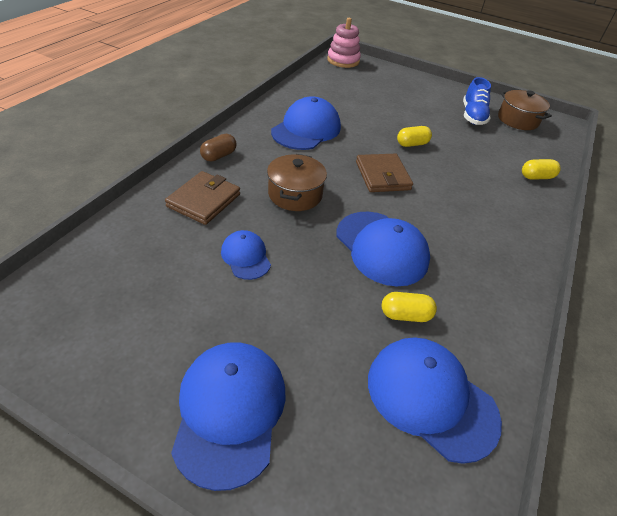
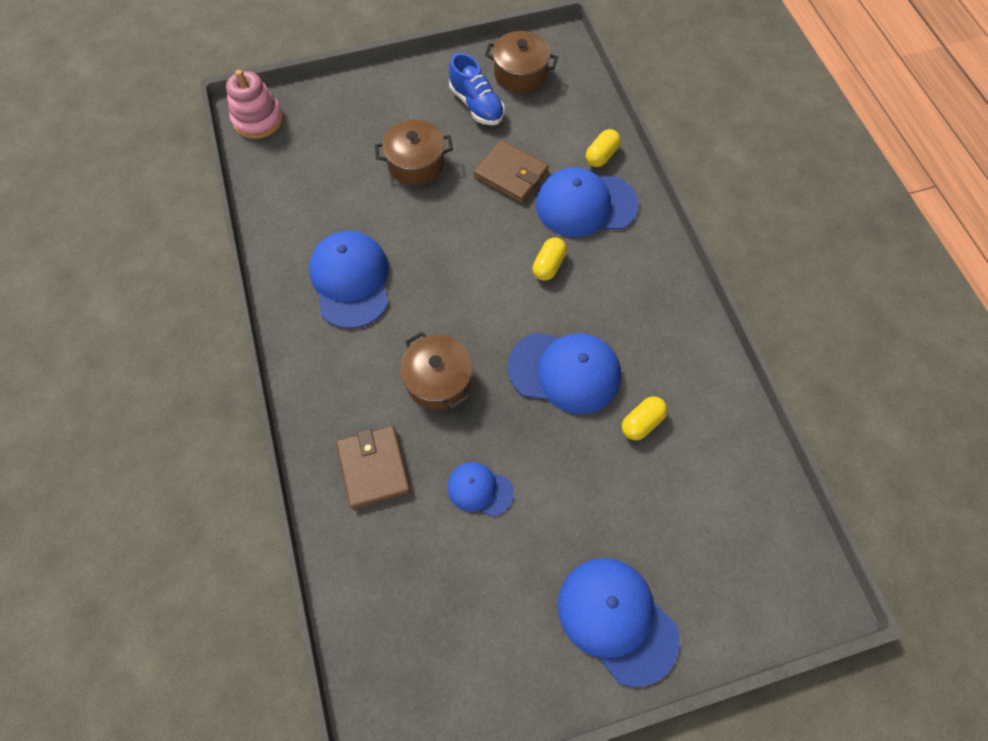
camera: 40 degrees left, 20 degrees up
(219, 156) = (316, 401): brown capsule -> none
(382, 176) = (483, 280): brown wallet -> brown wallet (511, 174)
(405, 114) = (416, 163): none -> brown pot
(412, 144) = (464, 207): yellow capsule -> yellow capsule (548, 265)
(431, 398) = (716, 476): blue cap -> blue cap (585, 205)

